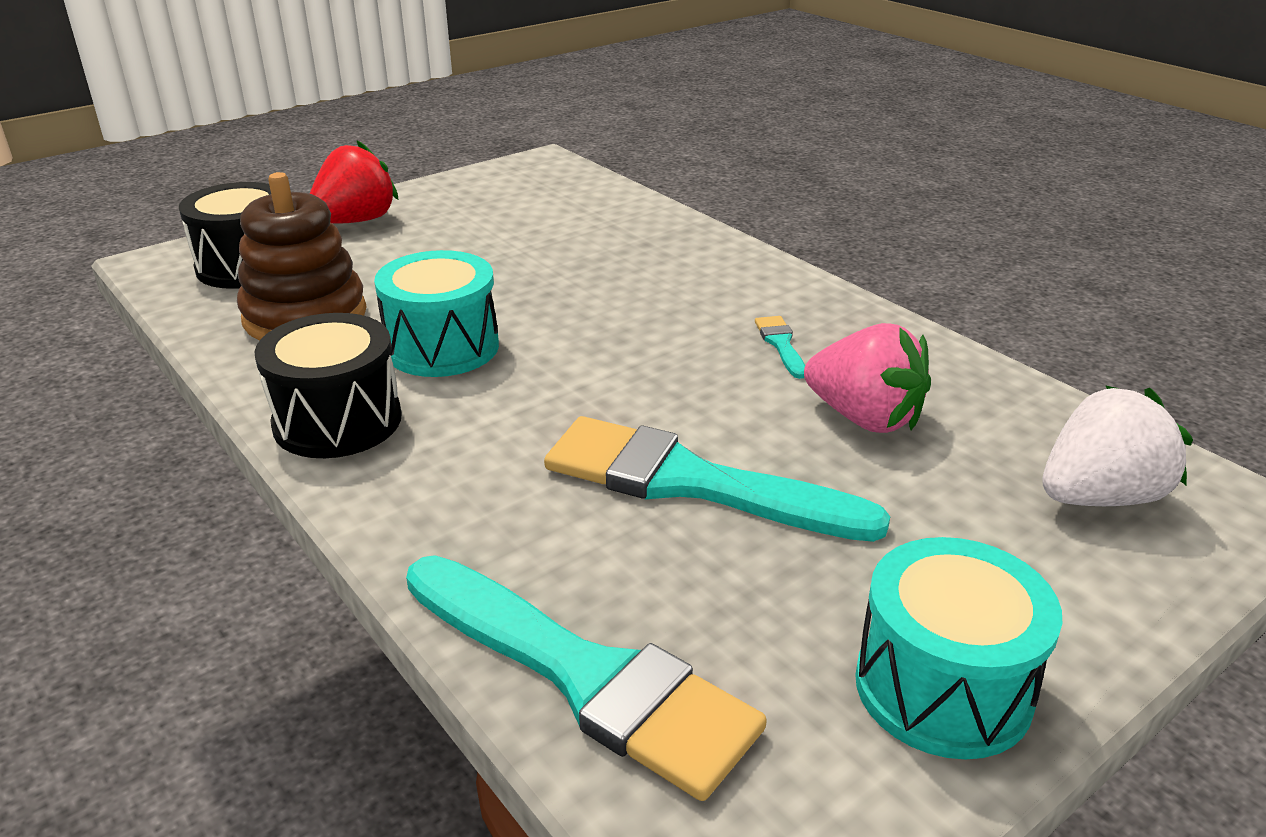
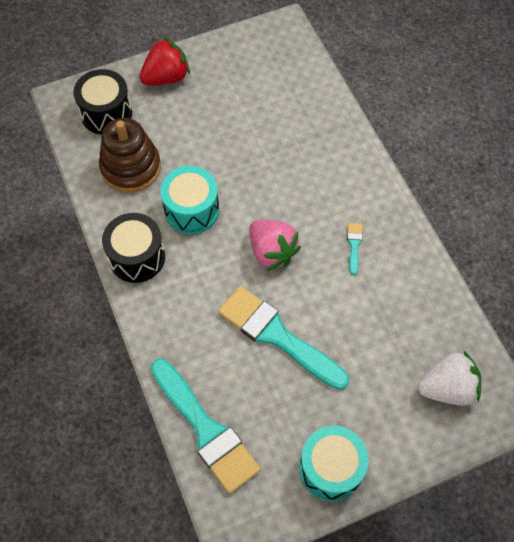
camera: 15 degrees right, 30 degrees up
(864, 418) = (370, 311): pink strawberry -> pink strawberry (272, 252)

